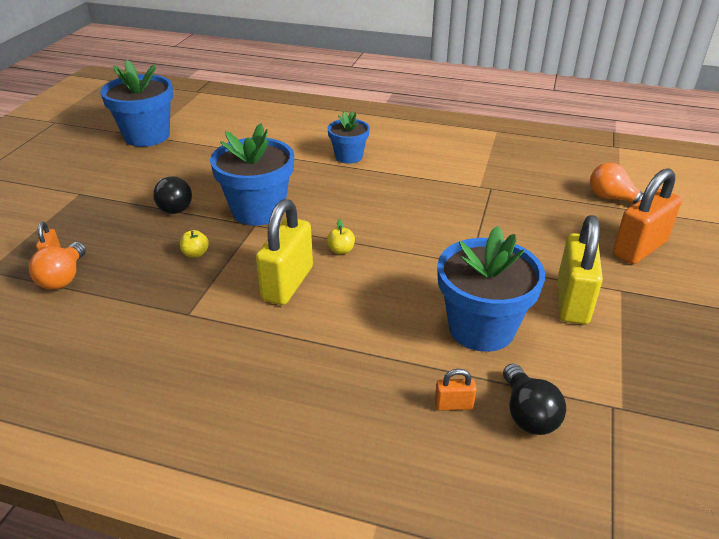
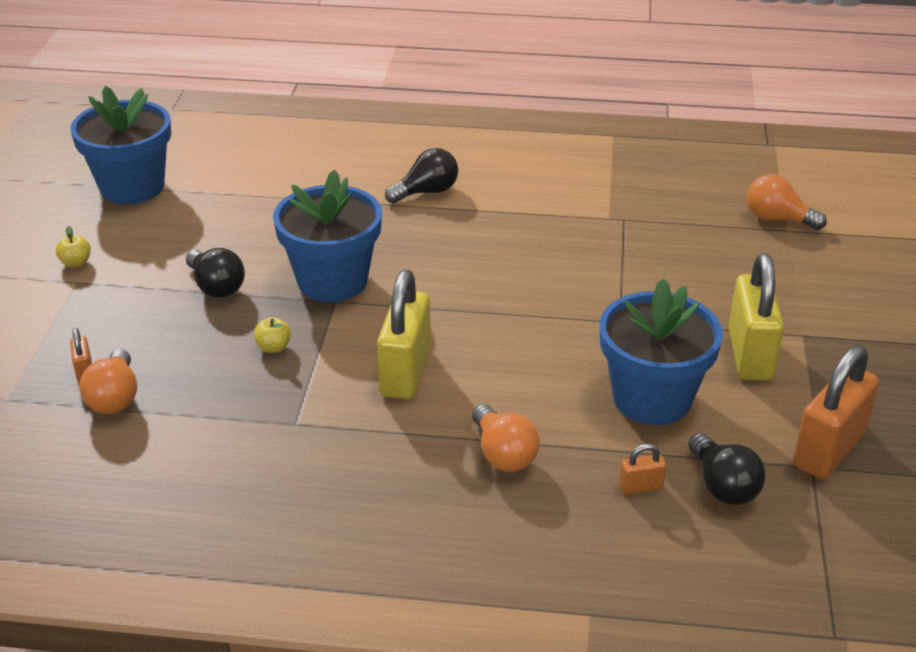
camera: 10 degrees left, 0 degrees up
(341, 250) = (458, 323): yellow apple -> yellow apple (76, 263)
(344, 360) = (503, 454): none -> orange light bulb
(348, 156) = (426, 192): blue flower pot -> black light bulb
(639, 248) = (817, 281): orange padlock -> orange padlock (829, 450)

